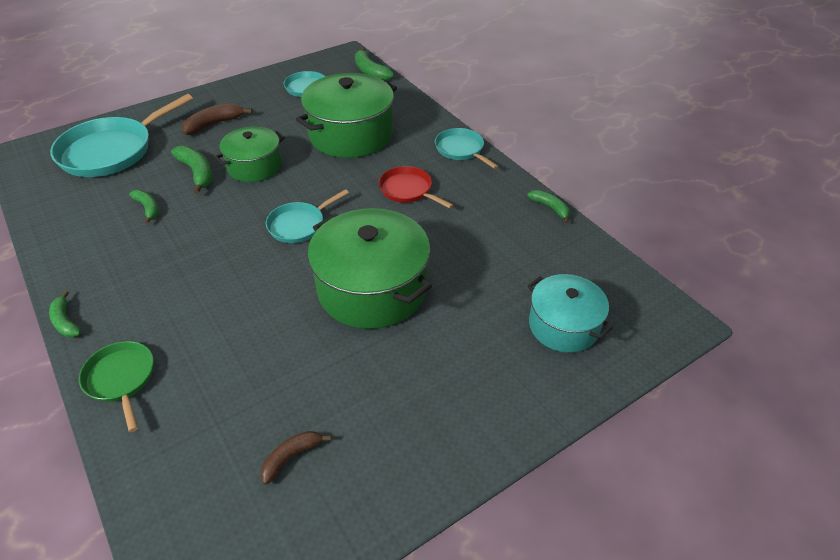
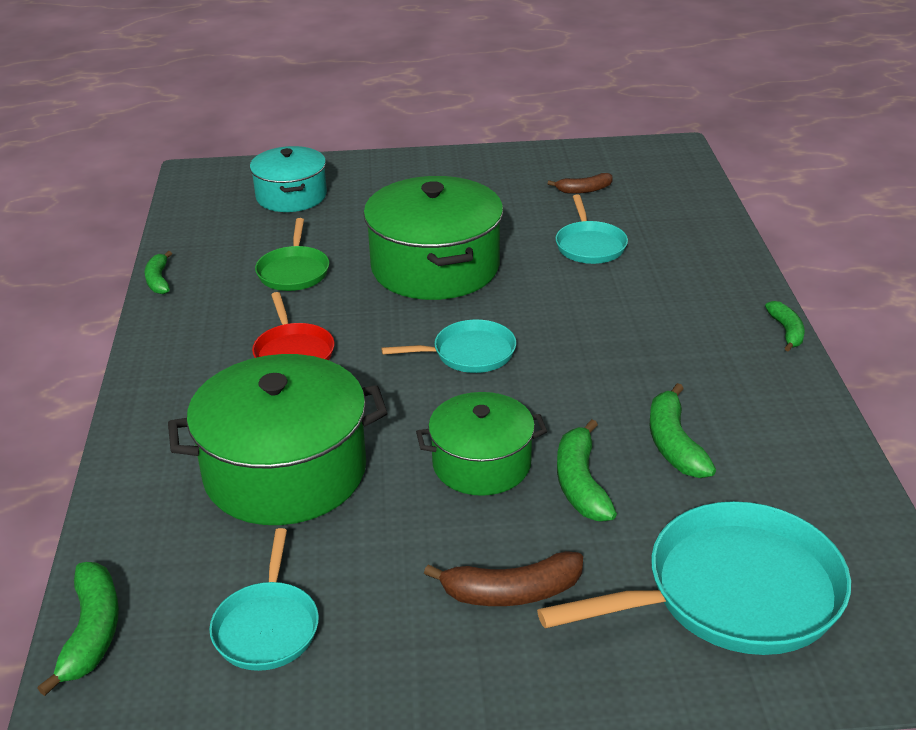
camera: 150 degrees left, 10 degrees down
(121, 379) = (722, 268): green pan -> green pan (294, 271)
(148, 208) = (674, 444): green banana -> green banana, size x1.53
(461, 150) = (155, 385): turquoise pan -> turquoise pan (590, 245)

